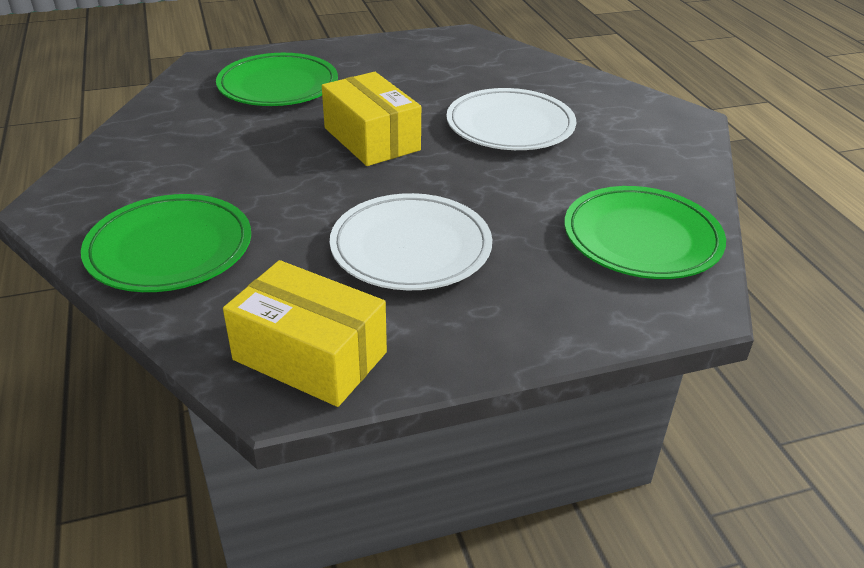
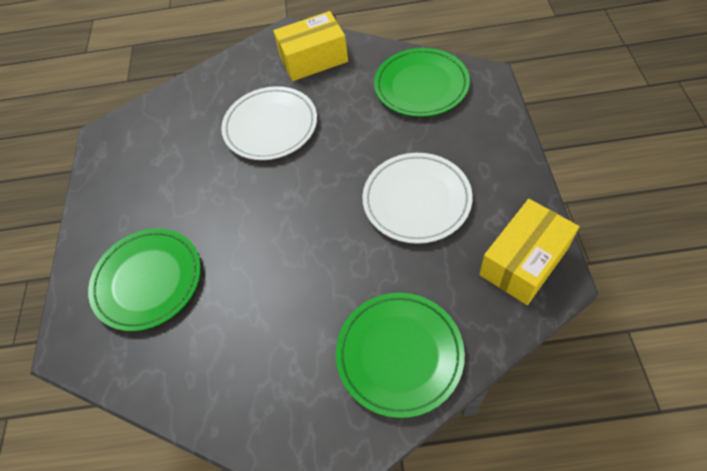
camera: 70 degrees left, 20 degrees up
(372, 139) = (266, 213): yellow box -> yellow box (313, 59)

